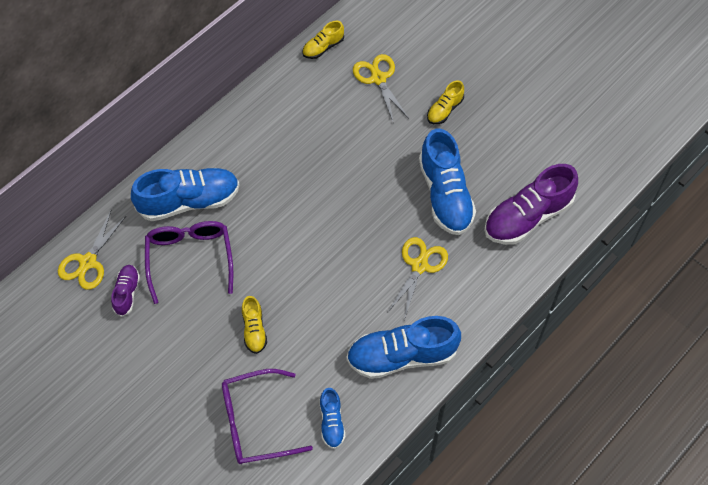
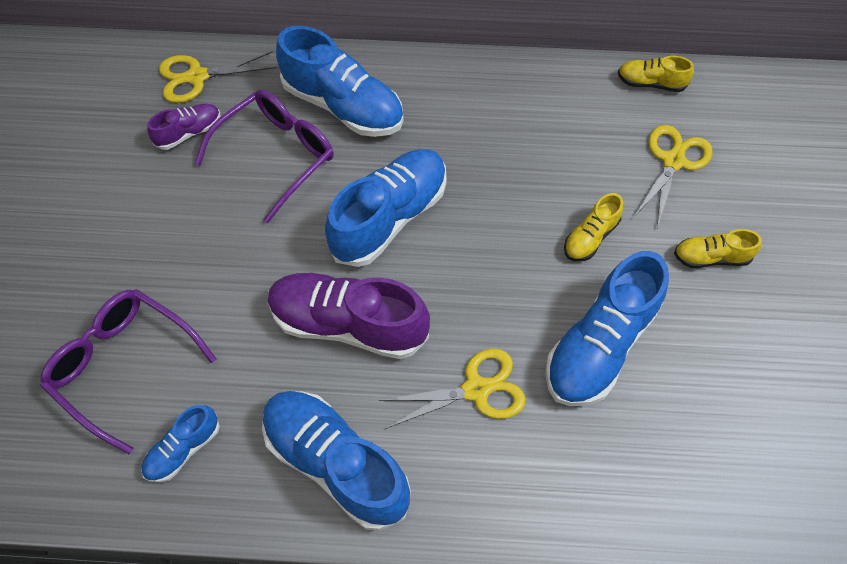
camera: 50 degrees right, 0 degrees up
(254, 330) = (241, 278): yellow shoe -> yellow shoe (590, 237)
(286, 232) = (389, 217): none -> blue shoe
(527, 217) = (669, 468): purple shoe -> purple shoe (348, 324)

